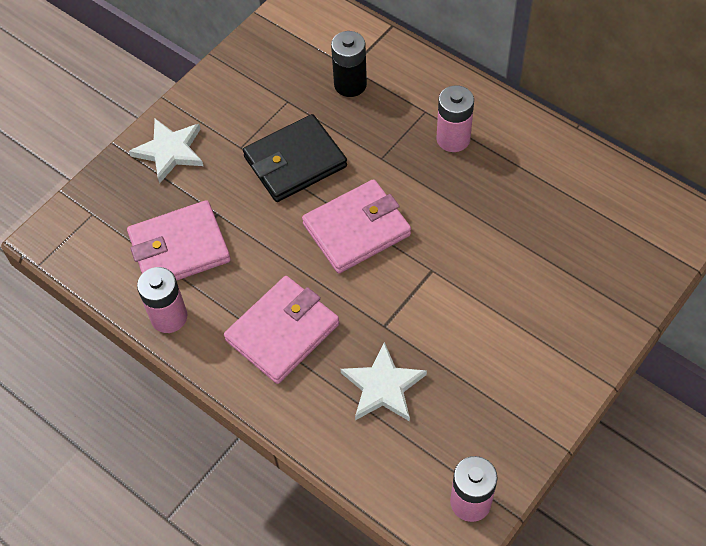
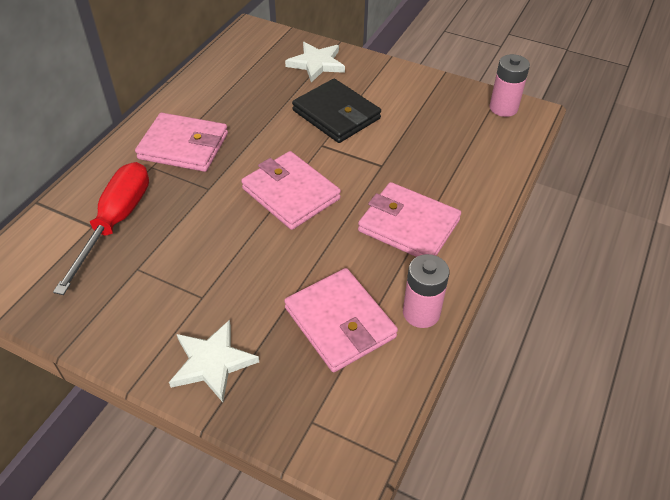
camera: 105 degrees left, 10 degrees down
(295, 162) = (218, 248): black wallet -> black wallet (336, 114)
(350, 84) = (116, 222): black battery -> red screwdriver
(383, 386) = (435, 159): white star -> white star (316, 64)
(453, 139) = (184, 146): pink battery -> pink wallet

